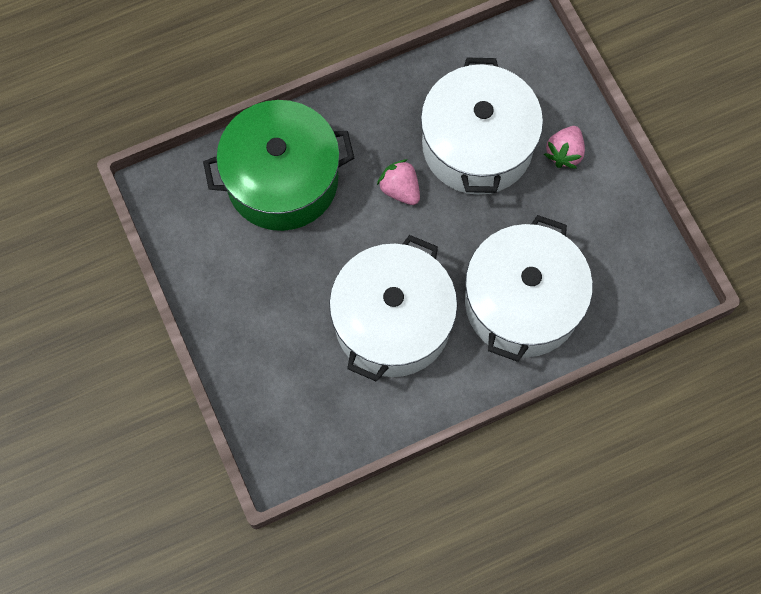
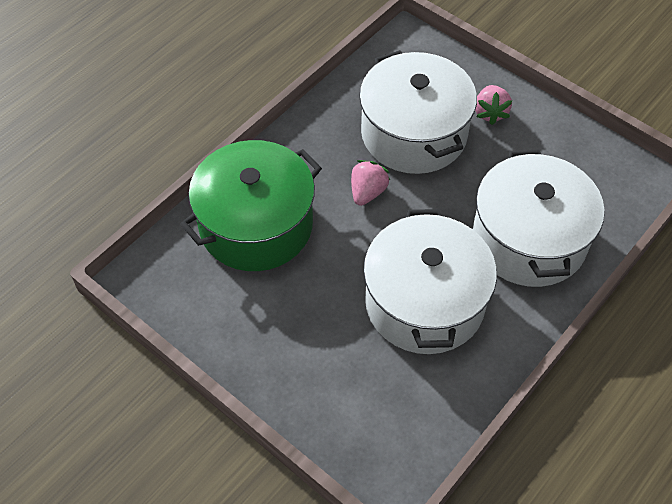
camera: 25 degrees left, 15 degrees down
(400, 189) = (367, 192): pink strawberry -> pink strawberry turned 90 degrees clockwise

